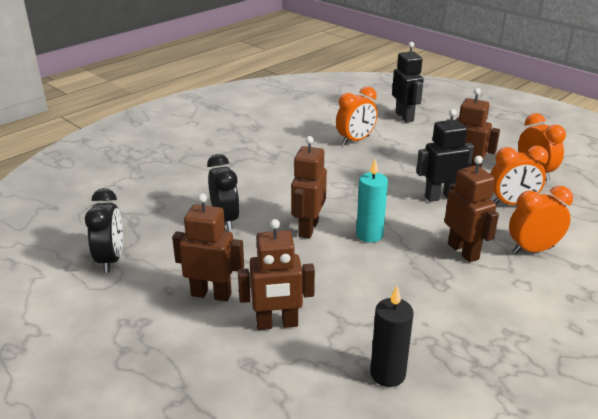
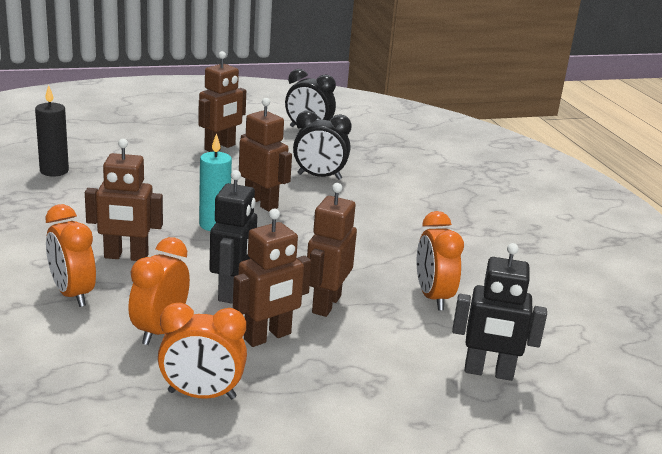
camera: 115 degrees right, 5 degrees down
(277, 324) = (156, 156): brown robot -> brown robot (326, 304)
(533, 249) = (72, 294): orange clock -> orange clock turned 135 degrees clockwise

